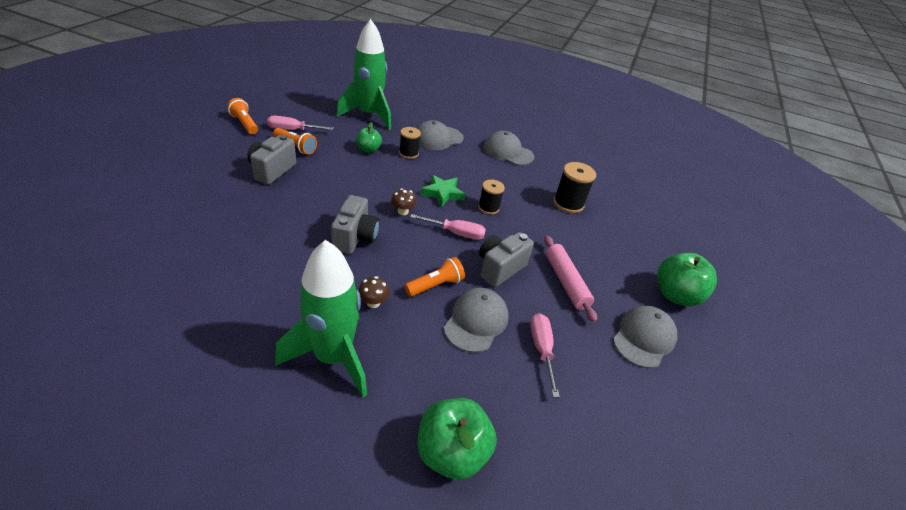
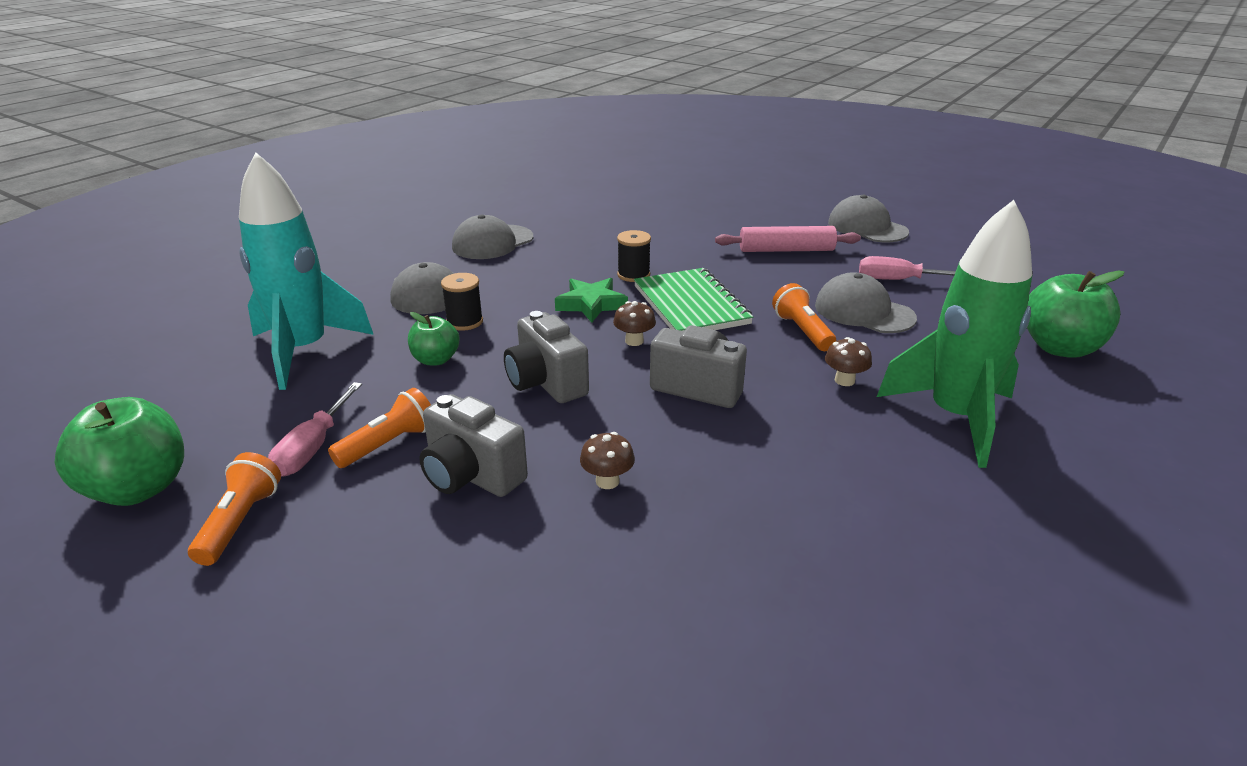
camera: 70 degrees left, 10 degrees down
(245, 124) = (240, 522): orange flashlight -> orange flashlight turned 120 degrees clockwise
(266, 209) = (607, 481): none -> brown mushroom
(369, 115) = (304, 351): green rocket -> turquoise rocket
(455, 233) = (690, 305): pink screwdriver -> green notebook
(499, 268) = (764, 284): grey camera -> grey camera (546, 383)
(568, 203) = (631, 223): black spool -> none
(675, 295) = (800, 200): green apple -> green apple (138, 488)

